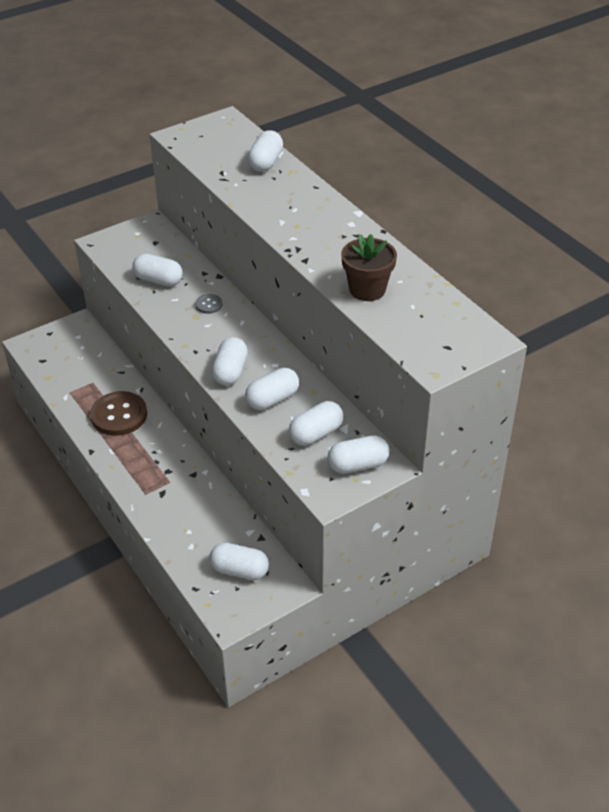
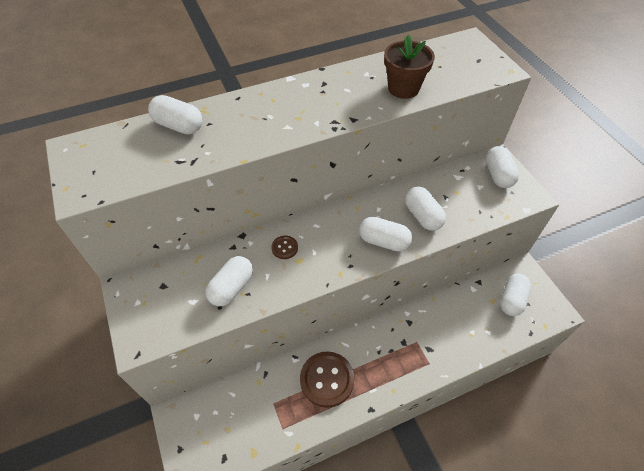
camera: 80 degrees left, 10 degrees up
(209, 305) = (284, 248): grey button -> brown button
(316, 434) = (464, 194): white capsule -> none

